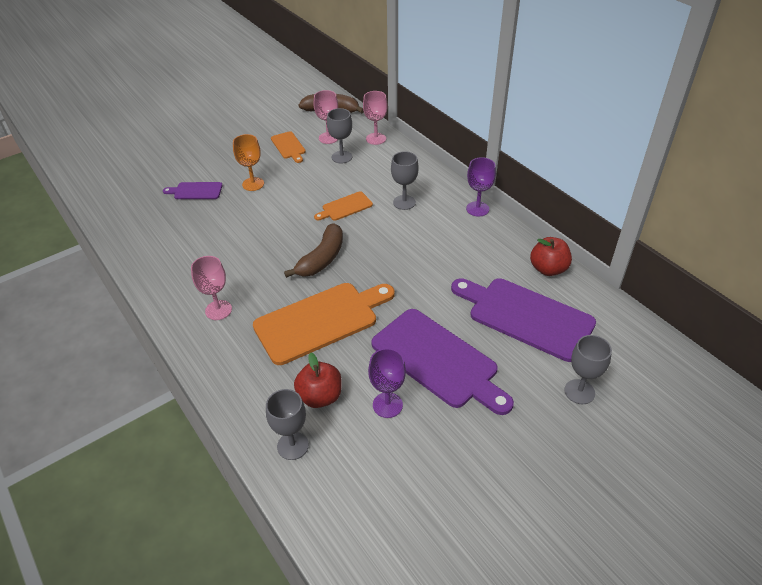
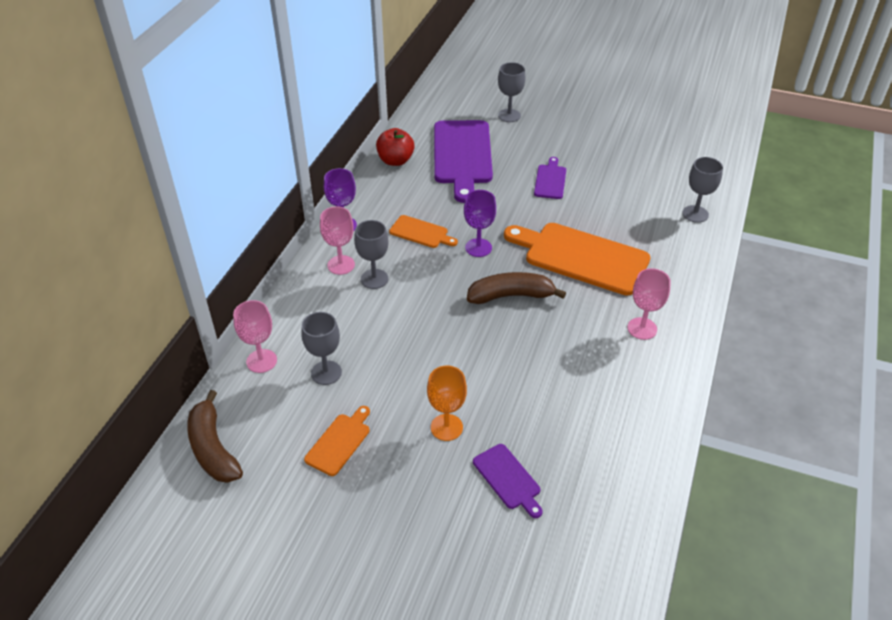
camera: 125 degrees left, 0 degrees up
(320, 396) = (646, 221): red apple -> none
(328, 138) = (290, 410): pink goblet -> pink goblet (341, 265)
(345, 207) = (419, 319): orange cutting board -> orange cutting board (421, 233)
(387, 405) = (614, 187): purple goblet -> purple goblet (478, 248)
(438, 360) = (550, 180): purple cutting board -> purple cutting board, size x0.49

